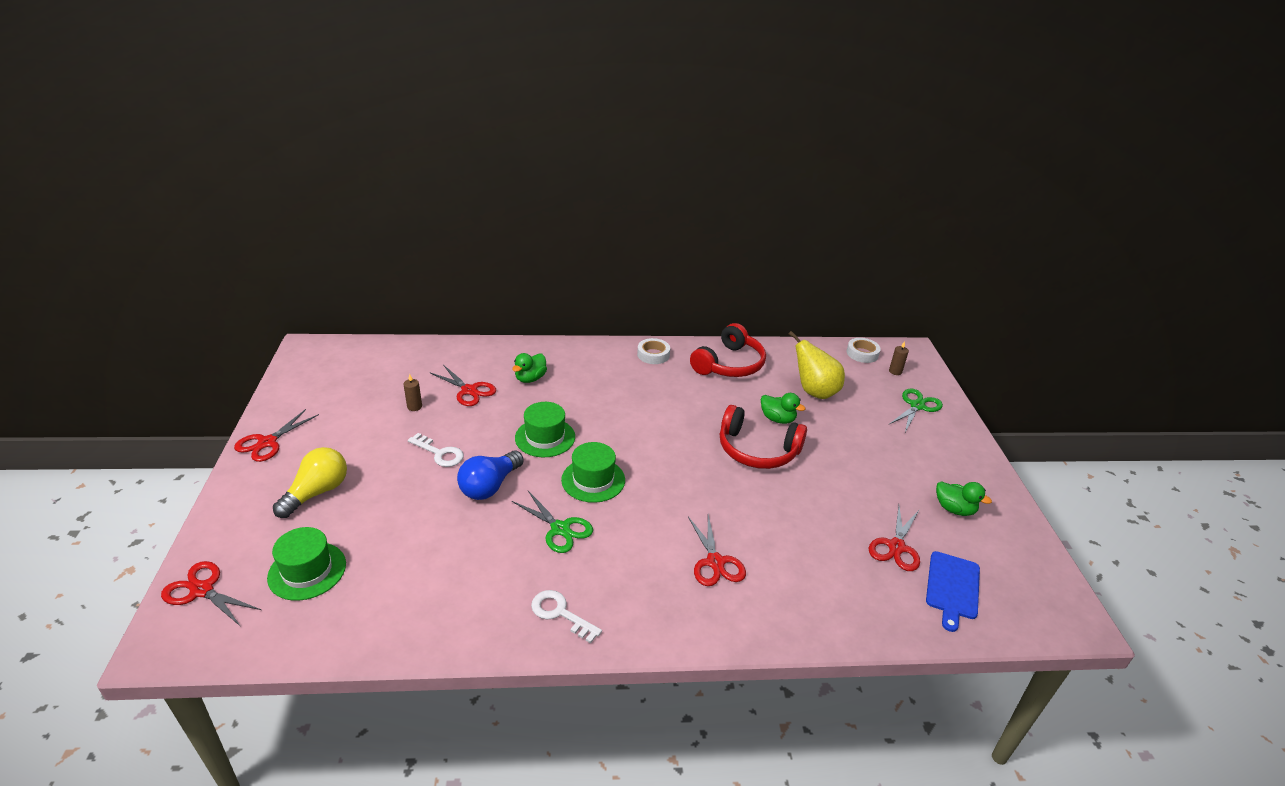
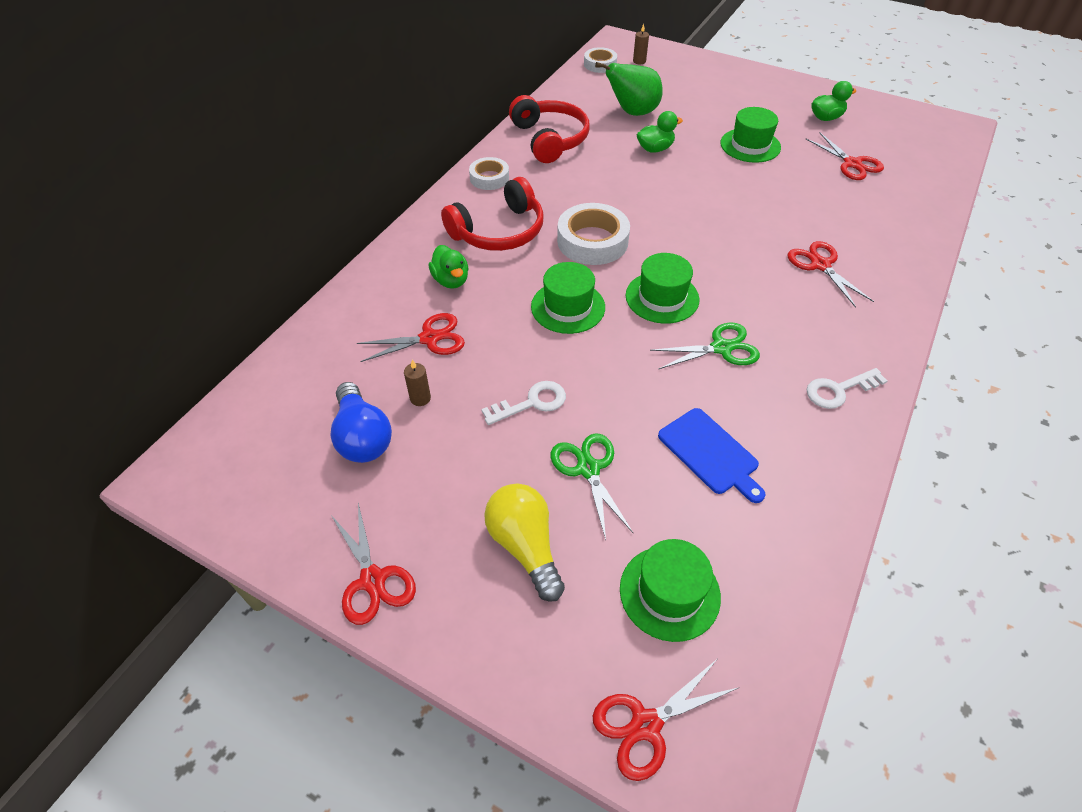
camera: 55 degrees left, 15 degrees up
(490, 486) = (620, 378): blue light bulb -> blue light bulb (362, 437)
(627, 425) = (592, 241): none -> white tape
(715, 562) = (820, 265): red scissors -> red scissors turned 135 degrees counterclockwise
(757, 450) = (689, 179): red headphones -> red headphones (499, 231)
(814, 392) = (632, 112): yellow pear -> green pear
(847, 471) = (750, 145): none -> green hat
(917, 406) = (693, 74): green scissors -> green scissors (588, 469)
(952, 588) = (907, 159): blue cutting board -> blue cutting board (710, 453)

